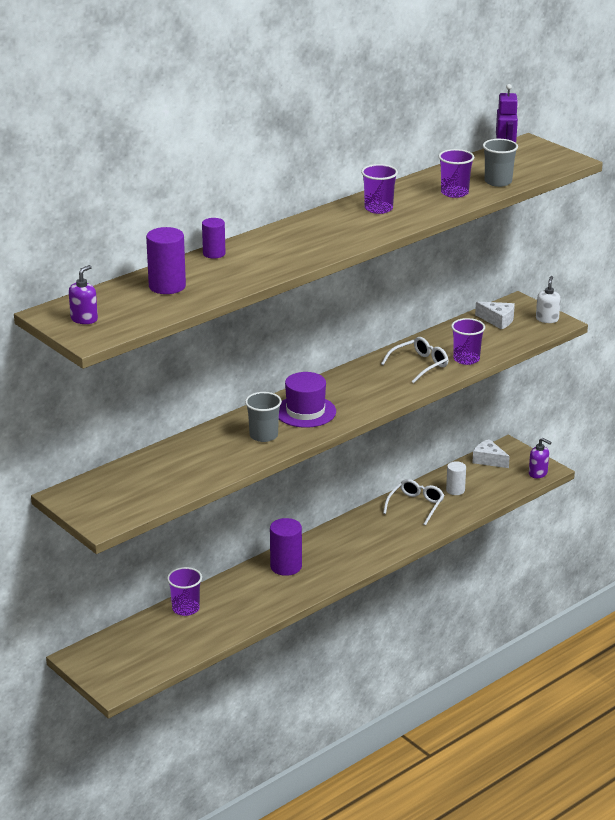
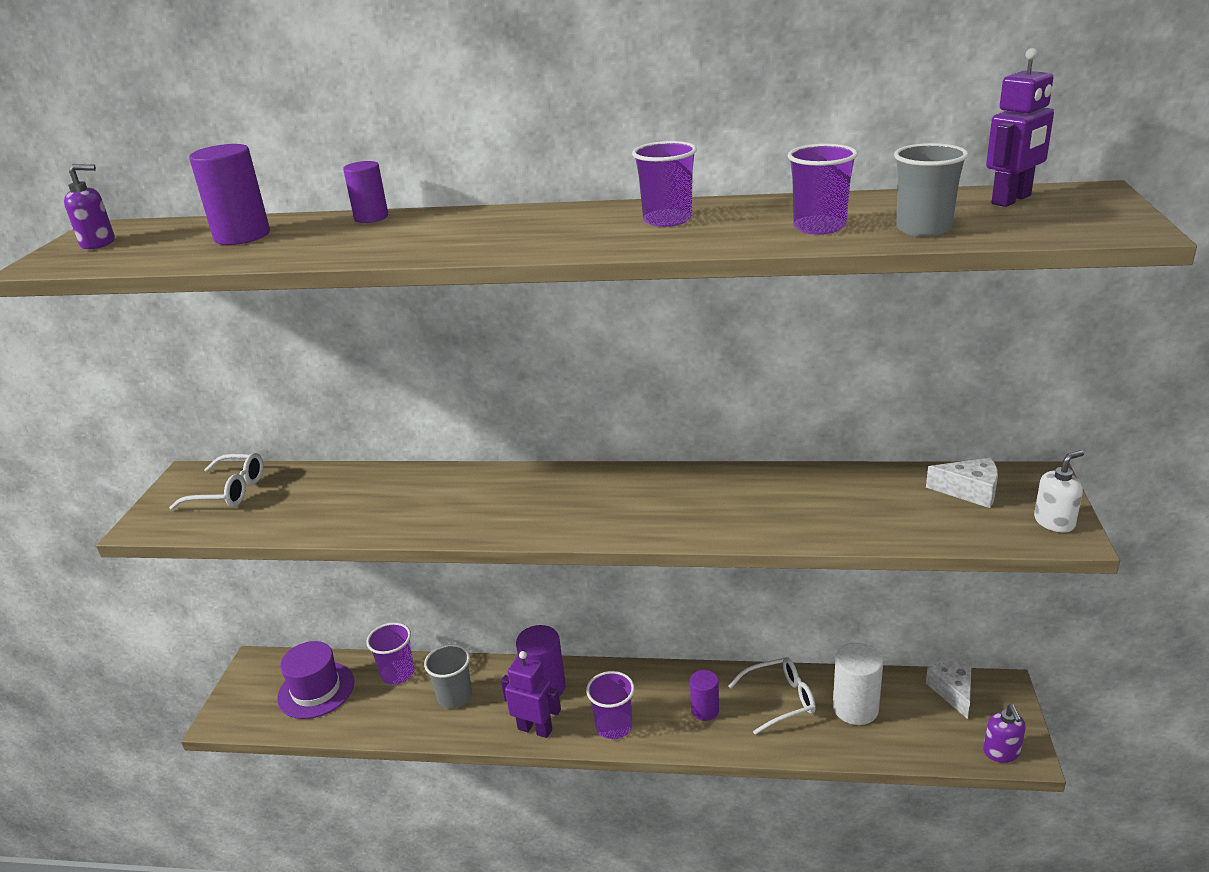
camera: 50 degrees right, 0 degrees up
(263, 435) = (443, 506): grey cup -> grey cup (455, 696)
(305, 411) = (533, 500): purple hat -> purple hat (316, 690)
(312, 585) = (535, 729): none -> purple robot
(386, 529) = (705, 710): none -> purple cylinder
(419, 365) = (761, 505): white glasses -> white glasses (229, 491)
(455, 490) = (855, 708): white cylinder -> white cylinder, size x1.58
(466, 359) = (836, 526): purple cup -> purple cup (614, 726)
(497, 320) = (969, 491): white cheese -> white cheese turned 60 degrees counterclockwise

